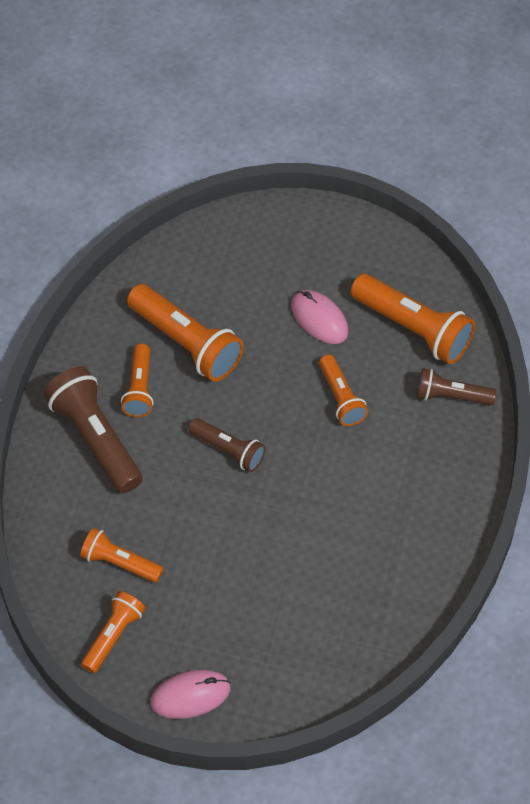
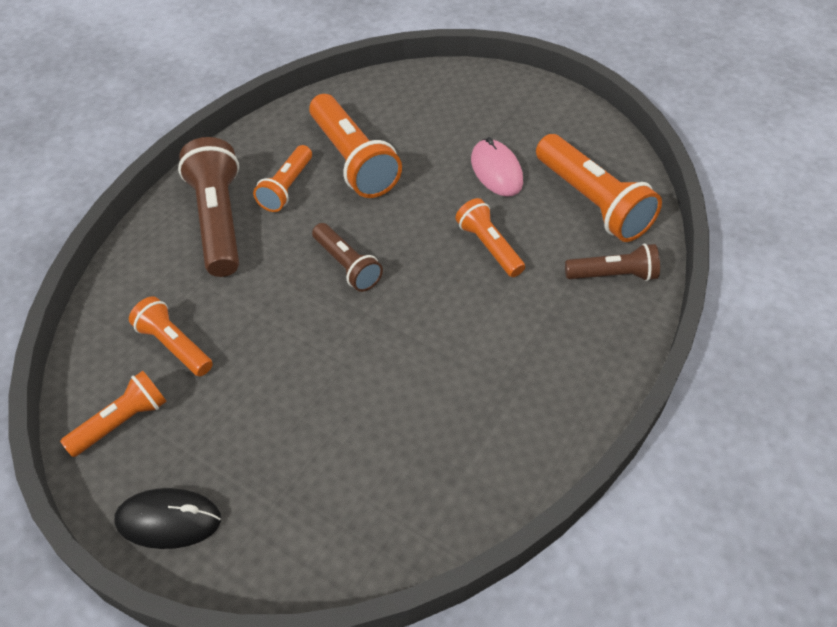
camera: 20 degrees right, 5 degrees down
(190, 696) = (168, 520): pink mouse -> black mouse
(340, 398) = (489, 246): orange flashlight -> orange flashlight turned 150 degrees clockwise
(451, 396) = (613, 275): brown flashlight -> brown flashlight turned 150 degrees clockwise

